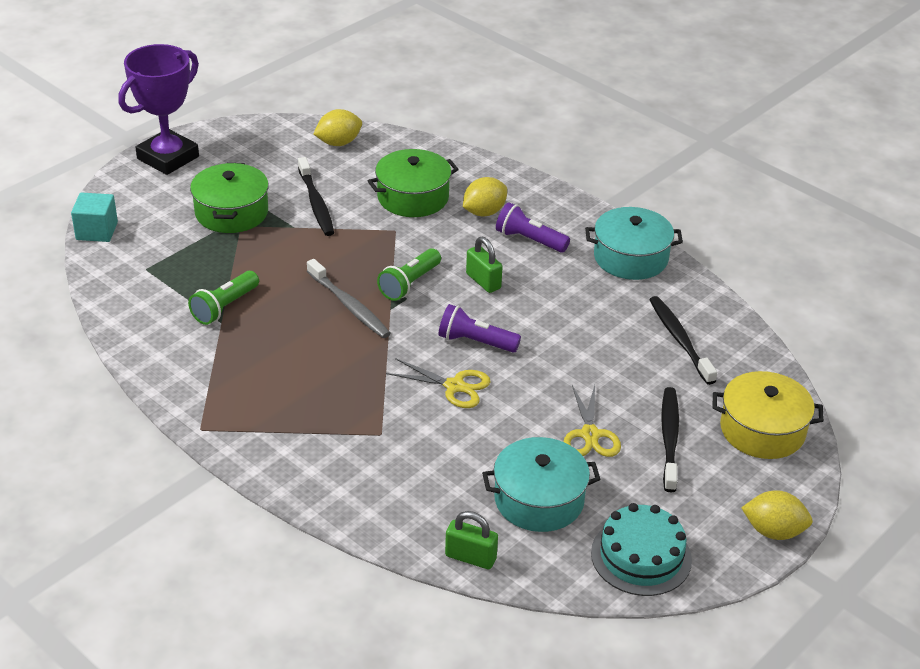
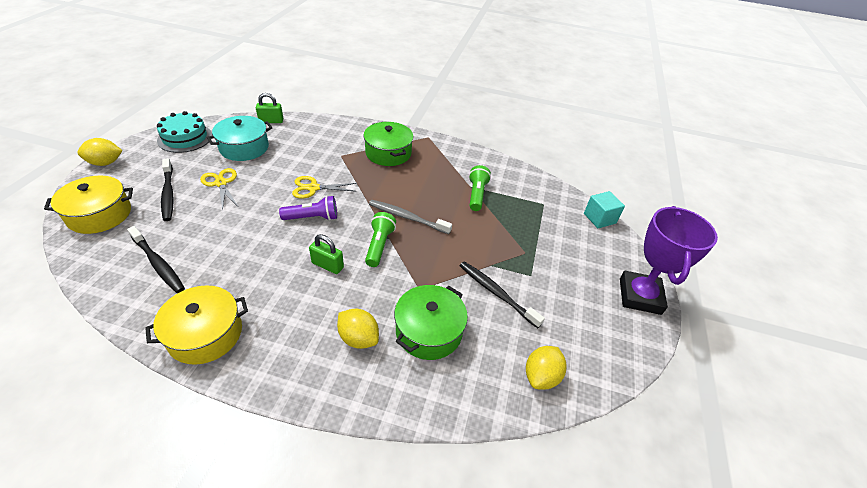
camera: 150 degrees right, 5 degrees up
(231, 212) = (543, 262): green pot -> green pot (388, 153)
(484, 212) = (358, 338): yellow lemon -> yellow lemon turned 75 degrees counterclockwise
(529, 240) = (305, 320): purple flashlight -> none
(630, 258) = (205, 334): turquoise pot -> yellow pot

